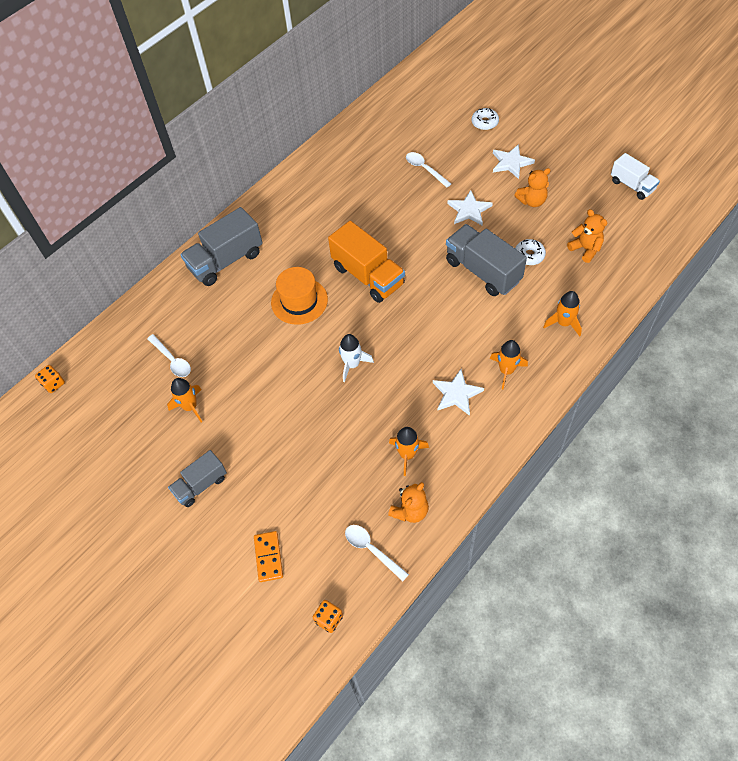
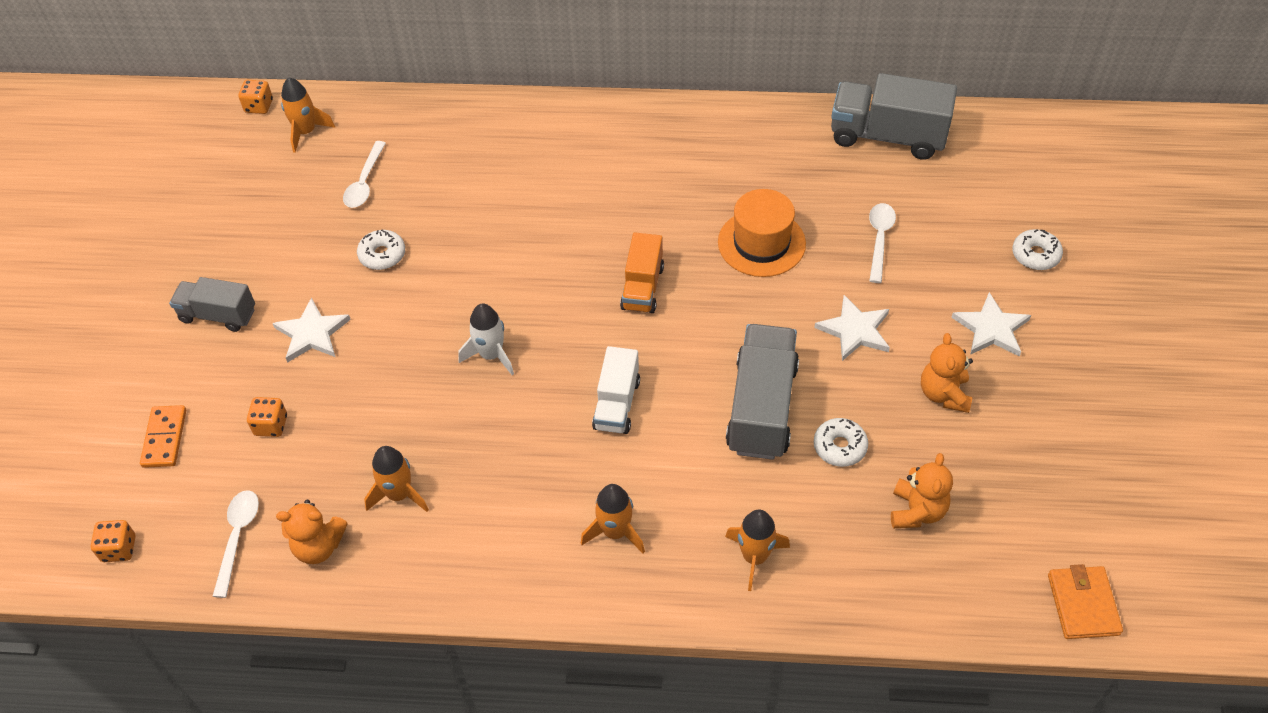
camera: 50 degrees right, 5 degrees down
(190, 407) = (314, 239): orange rocket -> orange rocket (306, 132)
(226, 261) = (544, 138): grey truck -> grey truck (887, 136)
(235, 379) = (382, 255): none -> white donut
(268, 557) = (165, 438): orange domino -> orange domino turned 45 degrees counterclockwise
(299, 301) = (544, 243): orange hat -> orange hat (761, 243)
(307, 495) = (271, 425): none -> orange dice
(368, 276) = (642, 287): orange truck -> orange truck, size x0.61
(456, 394) = (532, 495): white star -> white star (312, 333)
(532, 201) = (944, 394): orange teddy bear -> orange teddy bear turned 60 degrees clockwise
(632, 185) = (1103, 506): white truck -> white truck (617, 404)
(674, 223) = (1083, 604): none -> orange wallet

